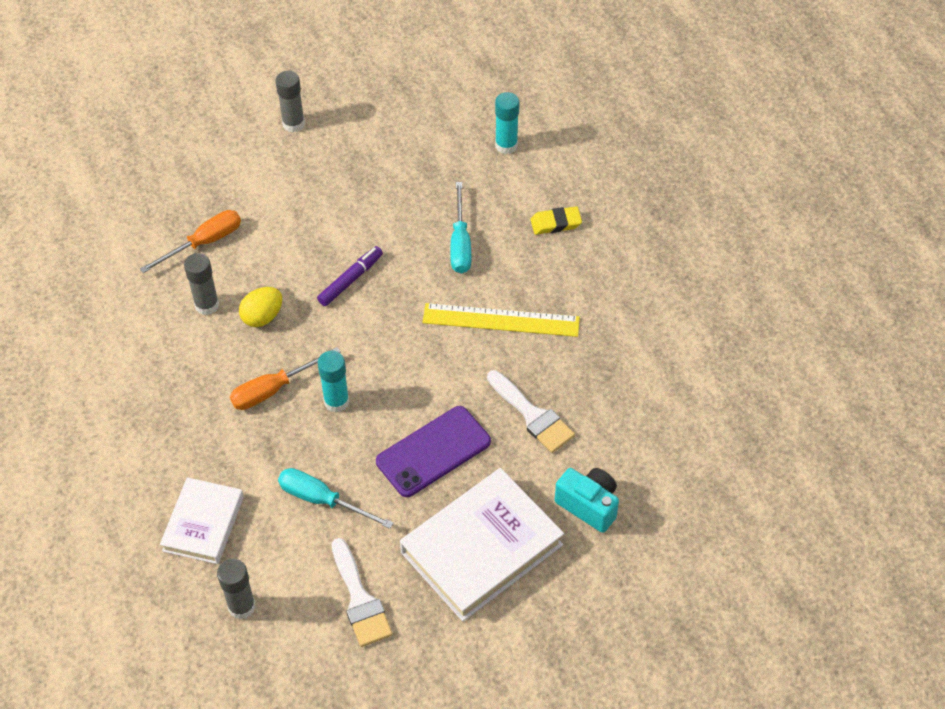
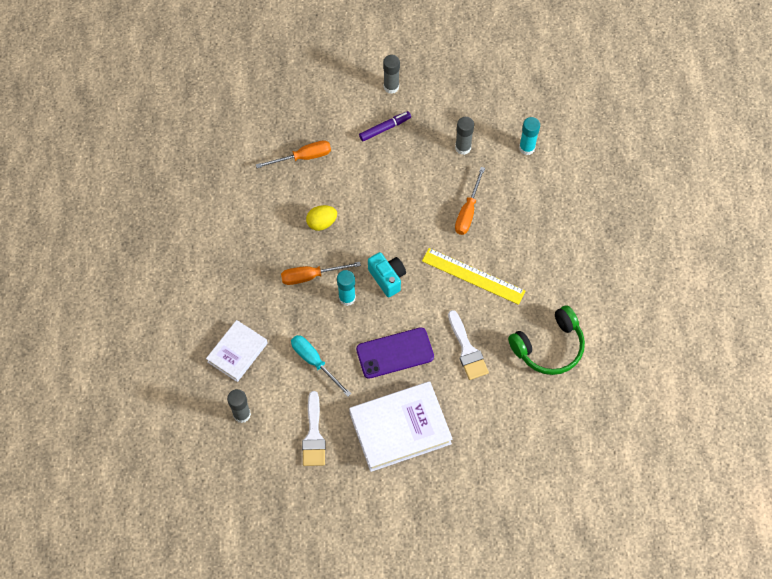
camera: 20 degrees right, 10 degrees up
(207, 305) = (290, 203): grey glue stick -> grey glue stick (463, 147)
(350, 280) = (387, 215): purple marker -> purple marker (385, 128)
(460, 243) = (468, 211): turquoise screwdriver -> orange screwdriver
(556, 223) = (537, 217): yellow eraser -> none
(588, 505) = (478, 423): turquoise camera -> turquoise camera (387, 278)
(642, 377) = (549, 347): none -> green headphones

